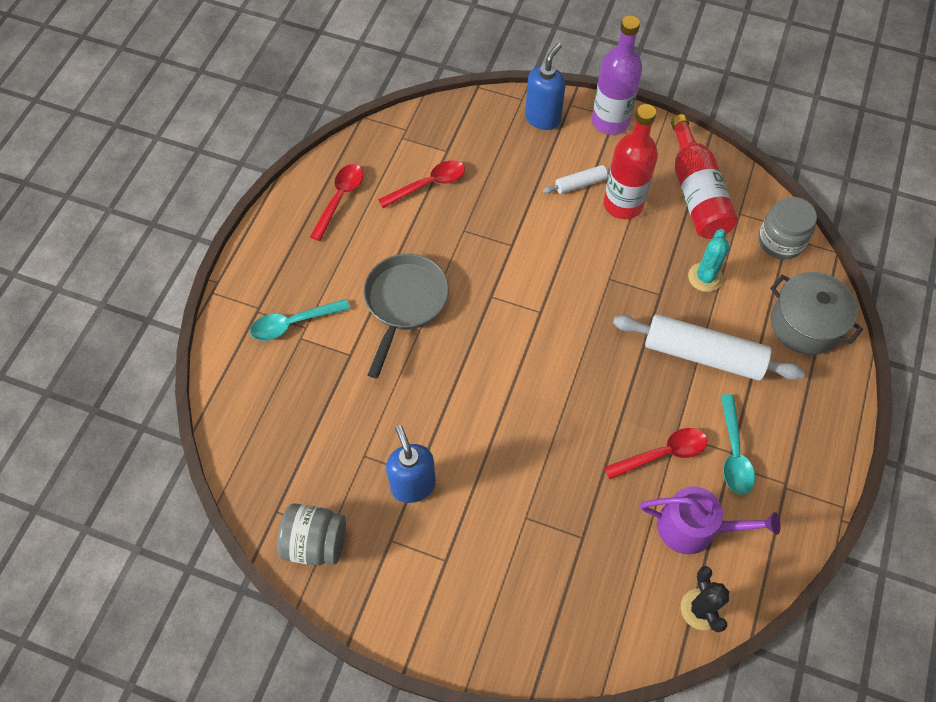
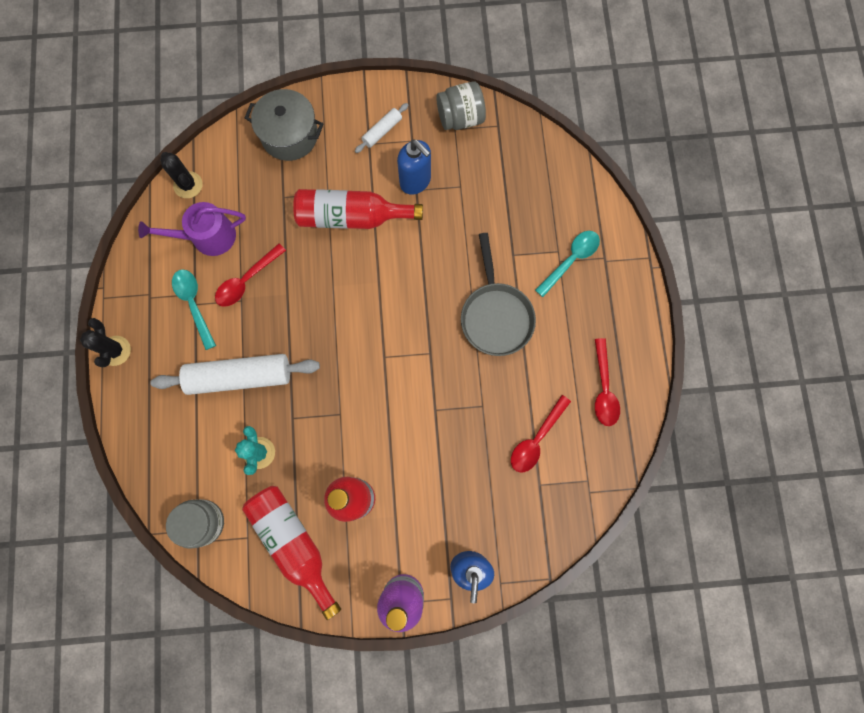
camera: 155 degrees right, 15 degrees up
(509, 475) = (351, 217): none -> red bottle
(580, 184) = (402, 504): white rolling pin -> white rolling pin (382, 131)
(805, 324) = (163, 443): grey pot -> grey pot (289, 135)
(839, 439) = (115, 351): none -> black cactus

